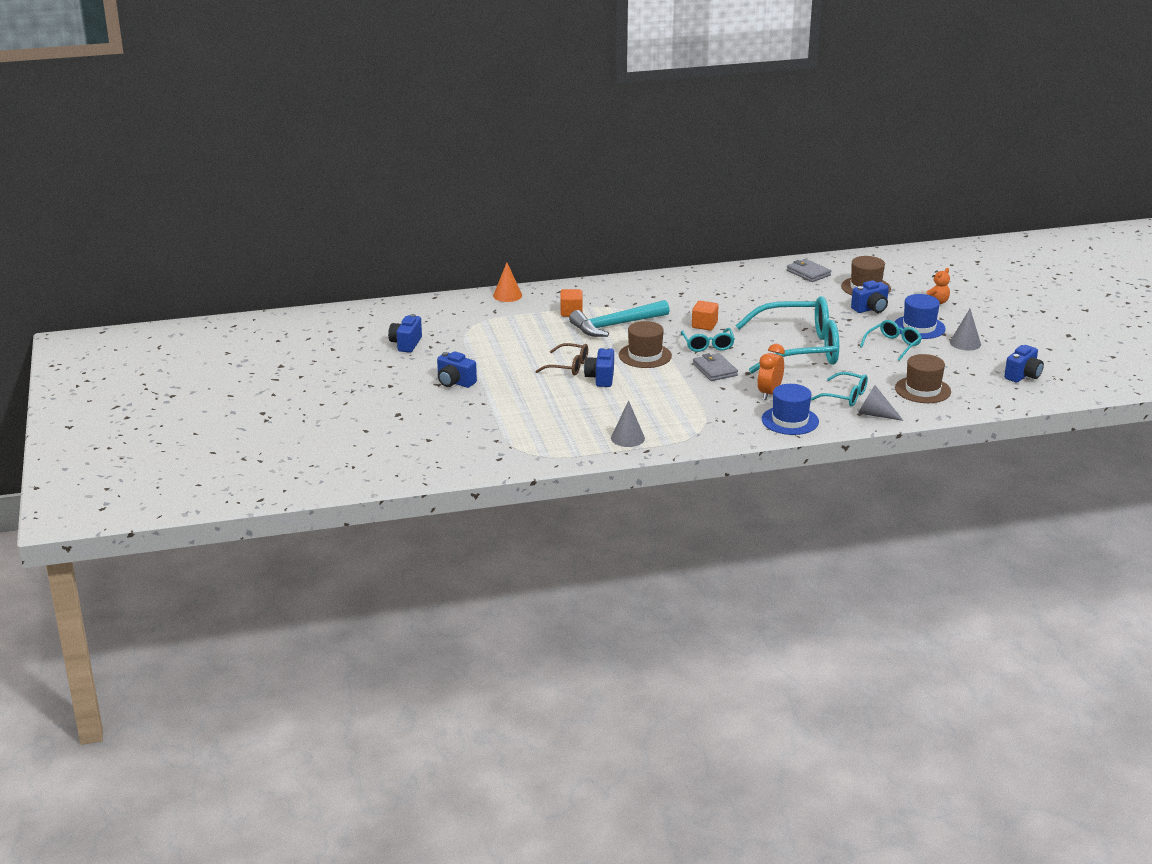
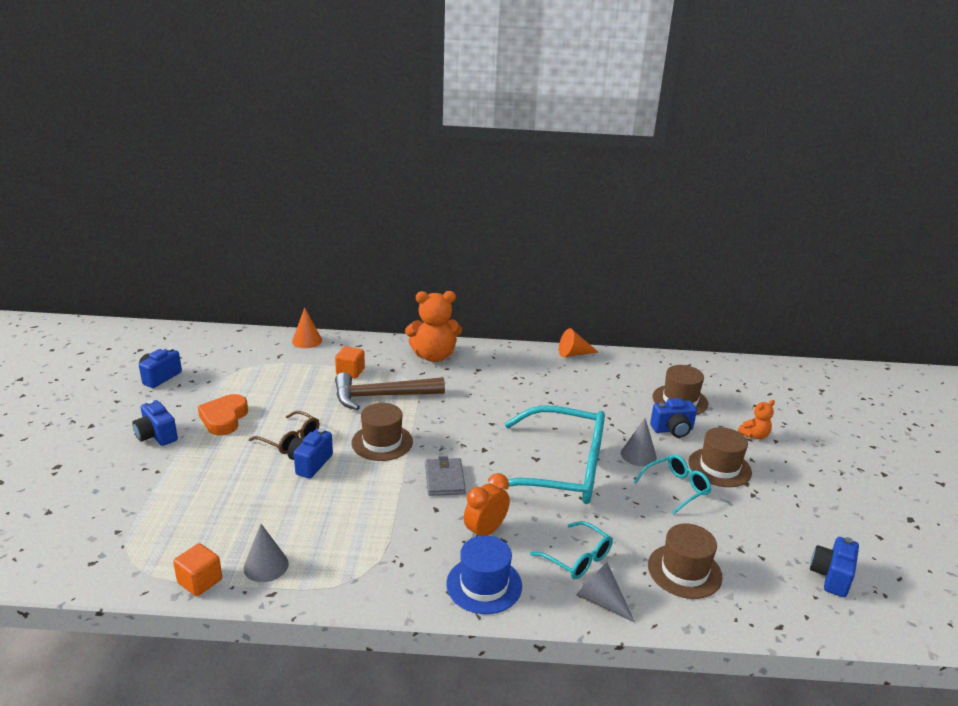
camera: 15 degrees right, 0 degrees up
(498, 362) = (224, 418): none -> orange heart
(615, 325) = (382, 396): turquoise hammer -> brown hammer
(634, 289) = (434, 356): none -> orange teddy bear
(704, 325) = (474, 415): orange cube -> orange cube (200, 581)
(708, 345) = (460, 443): turquoise glasses -> none
(755, 267) = (573, 354): none -> orange cone
(808, 273) = (626, 370): grey wallet -> none
(919, 327) = (719, 467): blue hat -> brown hat
(965, 343) = (769, 504): grey cone -> grey cone (638, 455)
(1023, 375) = (831, 576): blue camera -> blue camera turned 150 degrees clockwise

